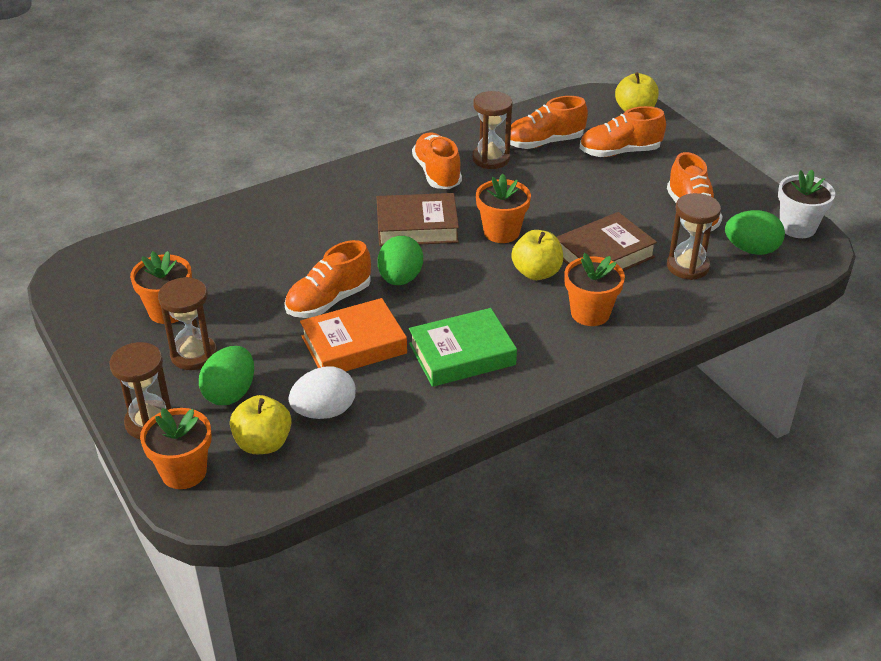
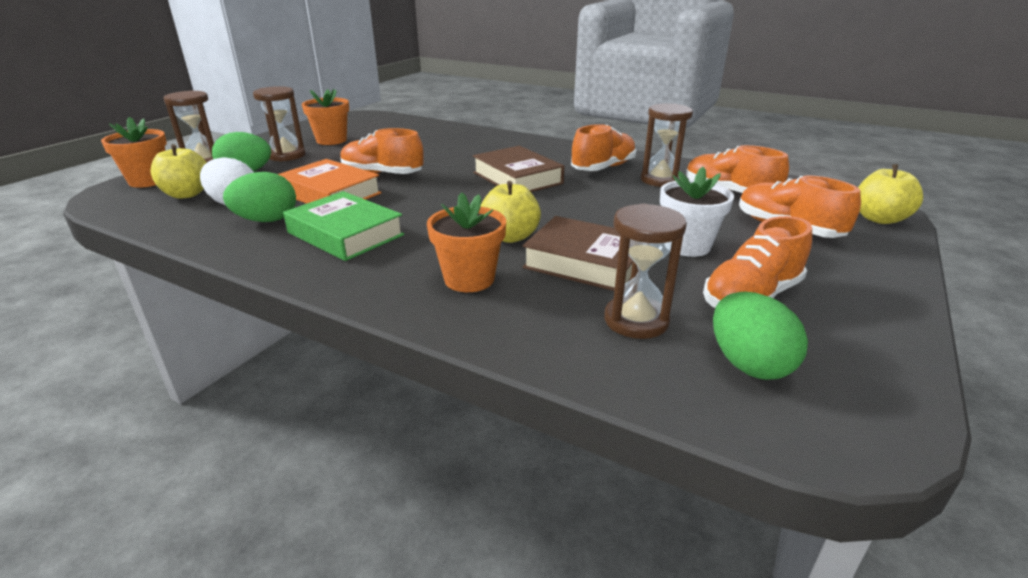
camera: 60 degrees right, 10 degrees down
(400, 279) = (436, 188): green egg -> green egg (267, 220)
(501, 232) = (555, 208): orange flower pot -> none
(797, 227) = (877, 397): white flower pot -> white flower pot (687, 246)

